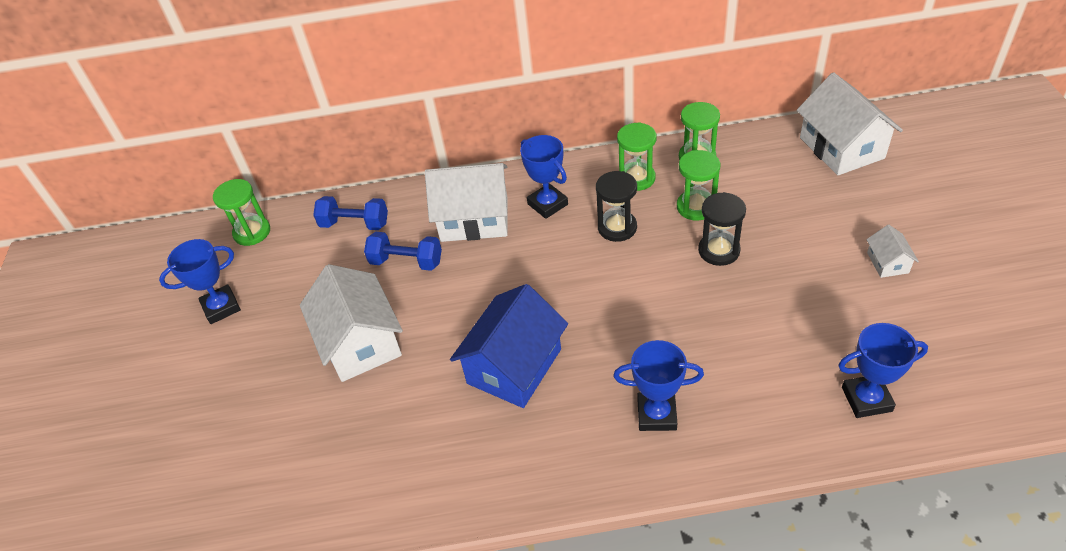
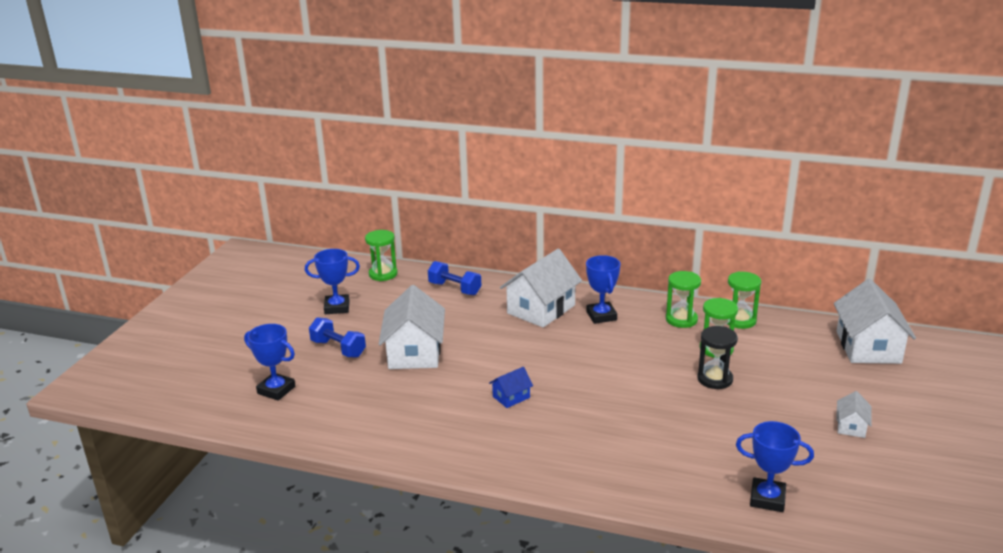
camera: 20 degrees right, 20 degrees down
(406, 262) = (476, 319): blue dumbbell -> blue dumbbell (338, 349)
(474, 219) = (541, 309): white house -> white house turned 75 degrees counterclockwise
(514, 366) = (511, 397): blue house -> blue house, size x0.47
(617, 227) = (644, 343): black hourglass -> none
(656, 414) = (595, 455): blue trophy -> blue trophy (276, 390)

